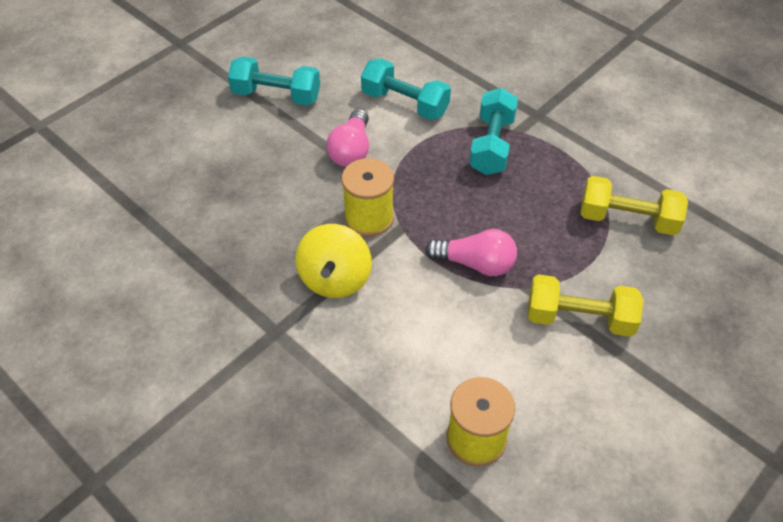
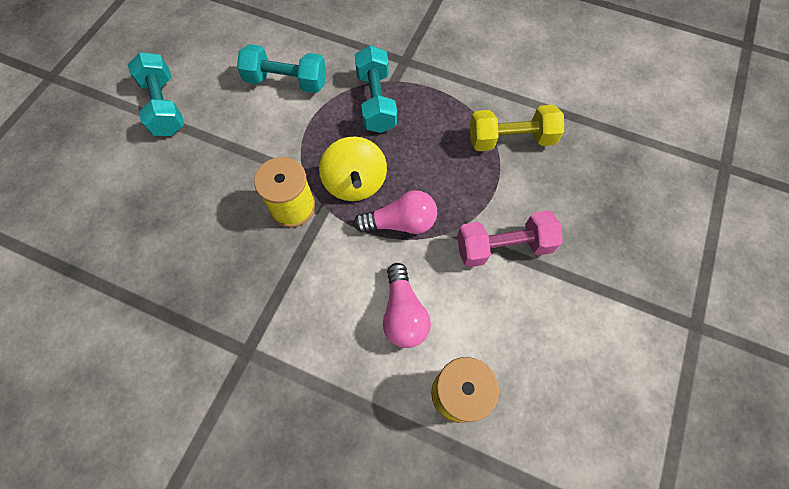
camera: 20 degrees left, 15 degrees up
(276, 95) = (164, 106): turquoise dumbbell -> turquoise dumbbell turned 75 degrees clockwise
(335, 279) = (283, 279): yellow spinning top -> yellow spinning top (355, 183)
(351, 150) = (254, 143): pink light bulb -> pink light bulb (403, 313)
(579, 318) = (503, 247): yellow dumbbell -> pink dumbbell

